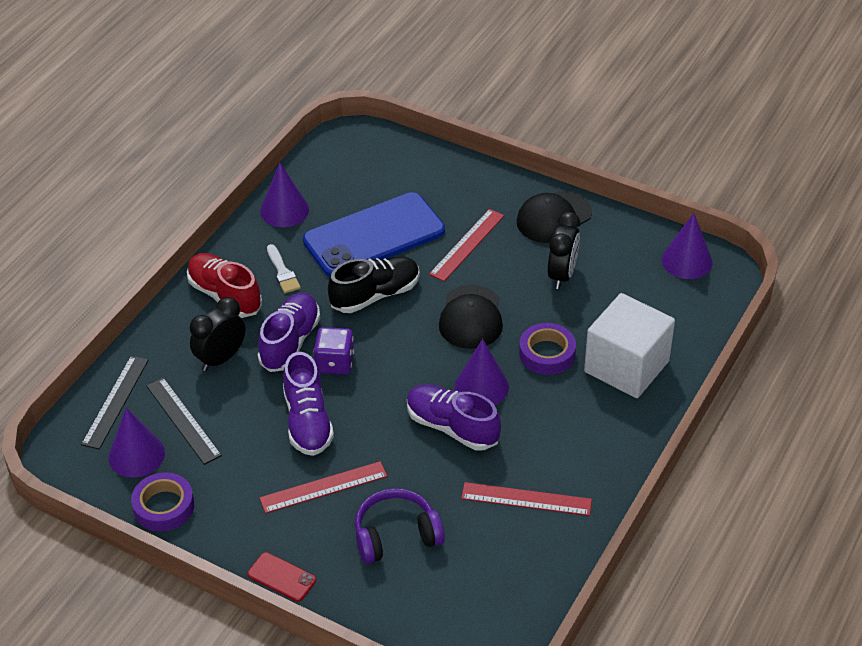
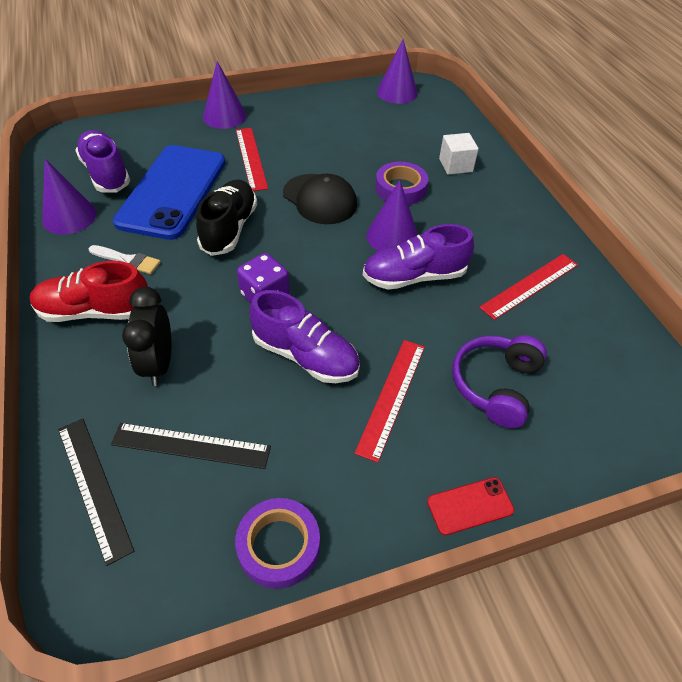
camera: 50 degrees left, 5 degrees up
(136, 455) = (184, 520): purple cone -> purple cone (224, 116)
(290, 342) = (206, 307): purple shoe -> purple shoe (106, 173)
(553, 218) = (285, 112): black cap -> none
(562, 275) = (339, 140): black clock -> none
(626, 366) = (455, 165): white cube -> white cube, size x0.50

